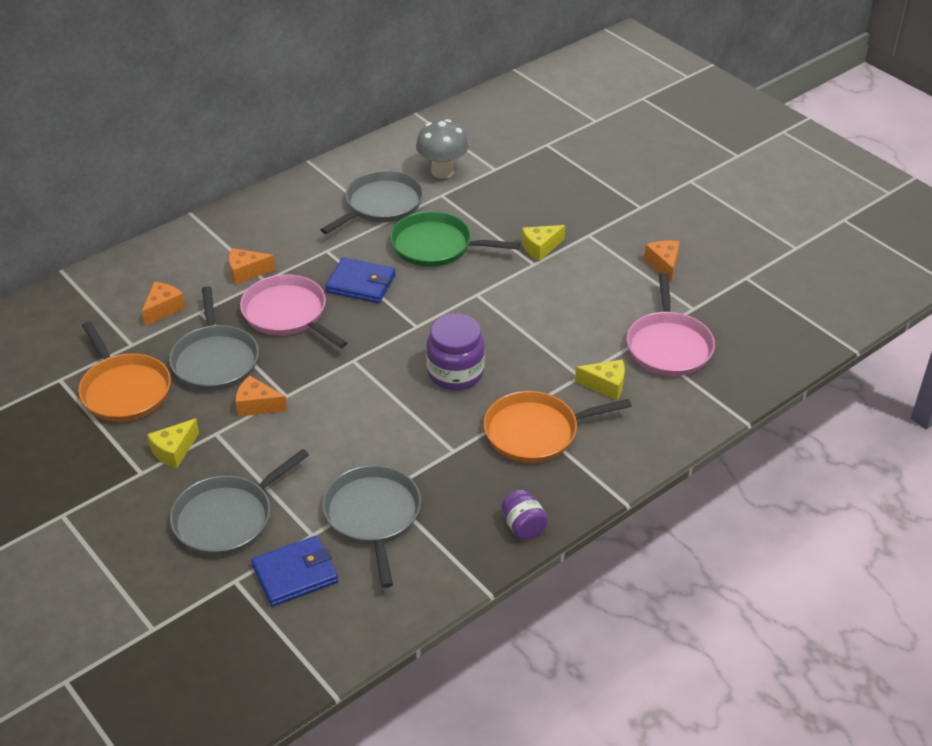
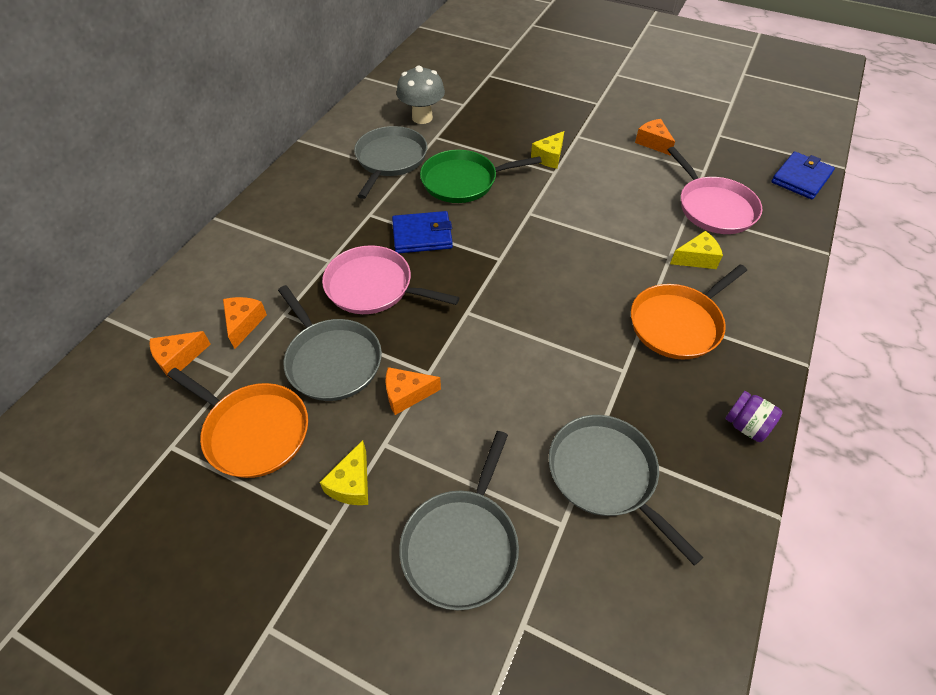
camera: 25 degrees left, 10 degrees up
(246, 272) = (307, 258): orange cheese -> orange cheese (178, 358)
(295, 574) = (580, 584): blue wallet -> blue wallet (801, 178)
(455, 373) = (567, 292): purple jar -> none

